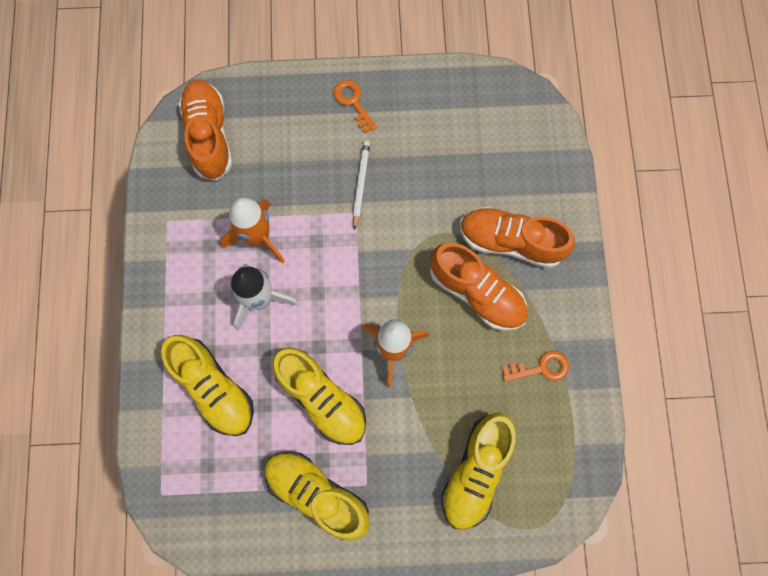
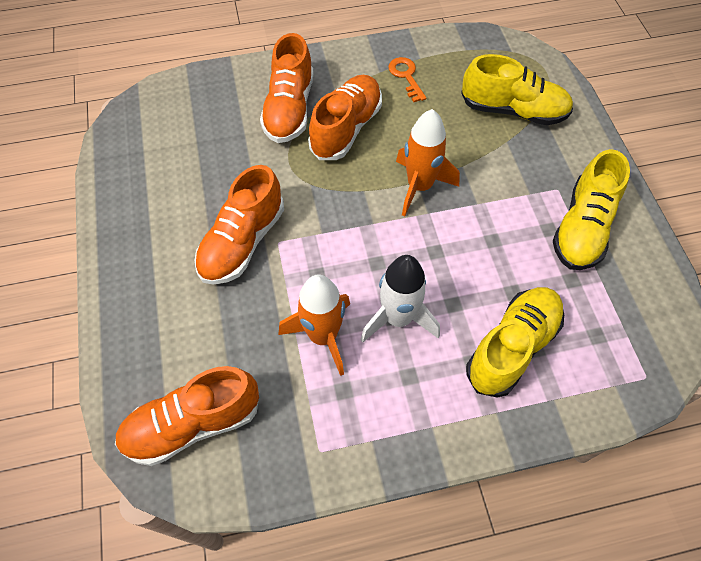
camera: 100 degrees left, 15 degrees down
(322, 398) = (488, 239): yellow shoe -> none
(353, 102) = (140, 266): orange key -> none
(361, 184) = (242, 242): white pencil -> orange shoe

